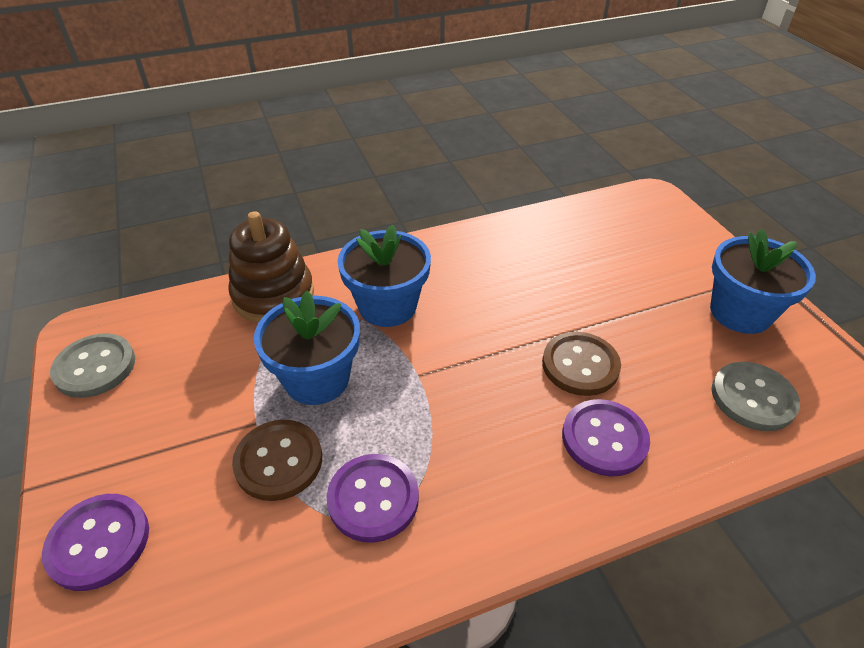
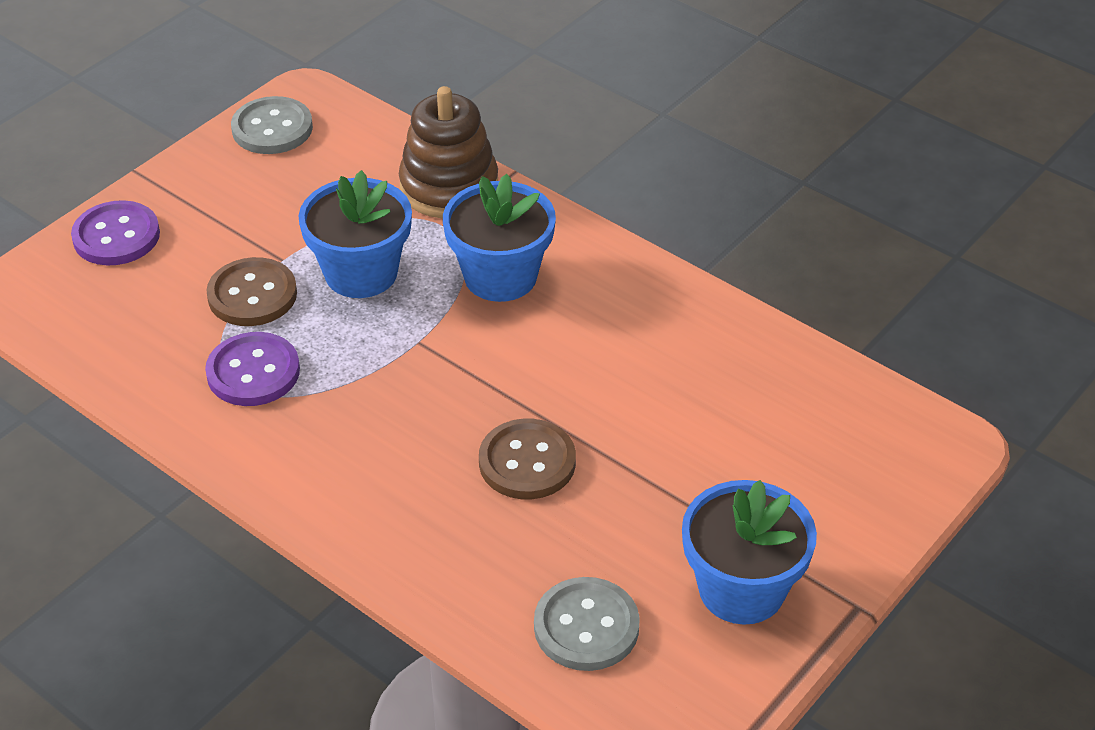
camera: 60 degrees right, 0 degrees up
(604, 439) = (432, 511): purple button -> none

